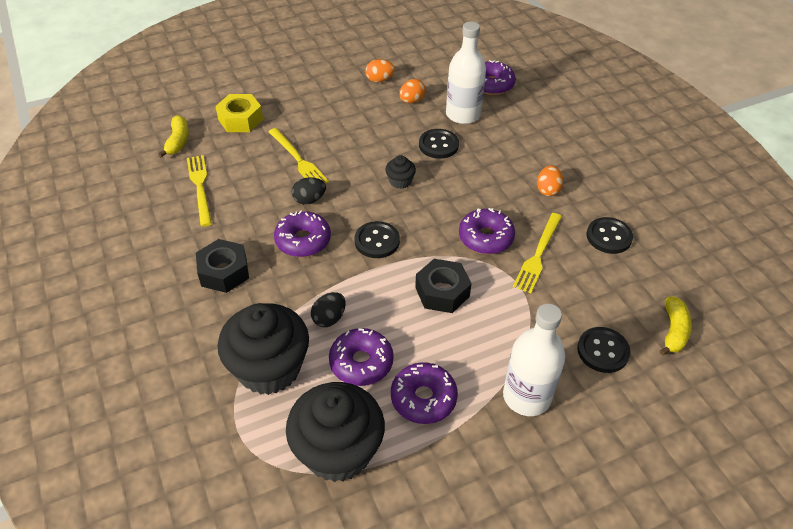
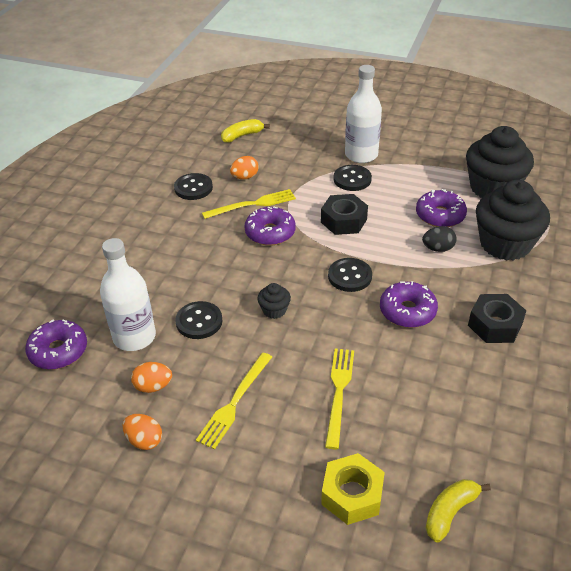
camera: 135 degrees left, 5 degrees down
(200, 187) = (463, 425): yellow fork -> yellow fork (234, 402)
(309, 200) = (368, 343): black egg -> none
(423, 398) = (420, 182): purple donut -> none
(548, 190) = (179, 235): orange egg -> orange egg (245, 177)
(603, 351) = (292, 148): black button -> black button (352, 179)

